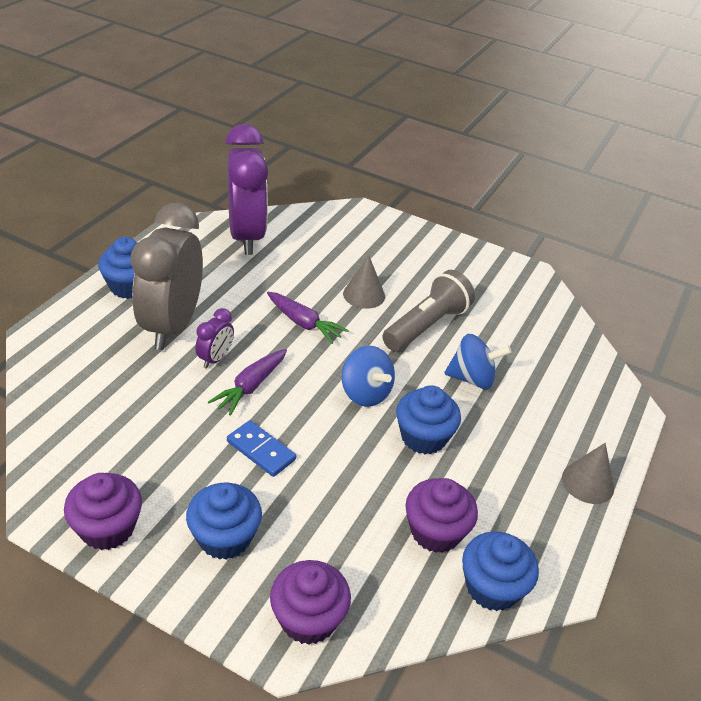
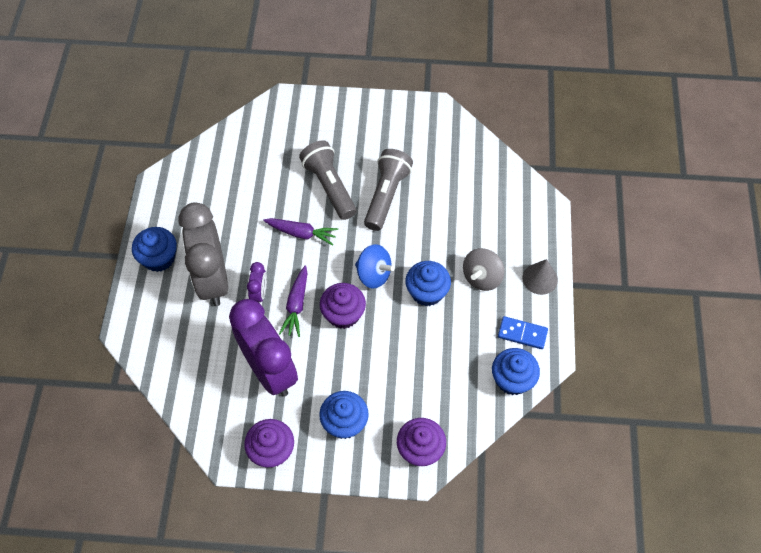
camera: 20 degrees left, 20 degrees up
(247, 236) = (214, 168): purple clock -> purple clock (270, 370)
(261, 450) = (331, 351): blue domino -> blue domino (522, 333)
(364, 295) = (329, 186): grey cone -> grey flashlight
(435, 531) = (465, 358): purple cupcake -> purple cupcake (343, 314)
(472, 378) = (437, 228): blue spinning top -> none
(506, 450) = (481, 277): none -> grey spinning top

